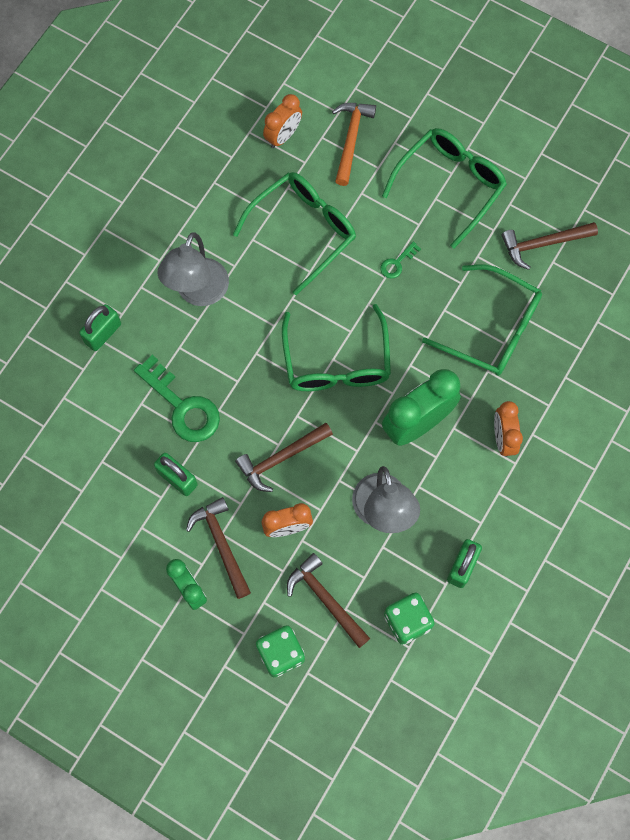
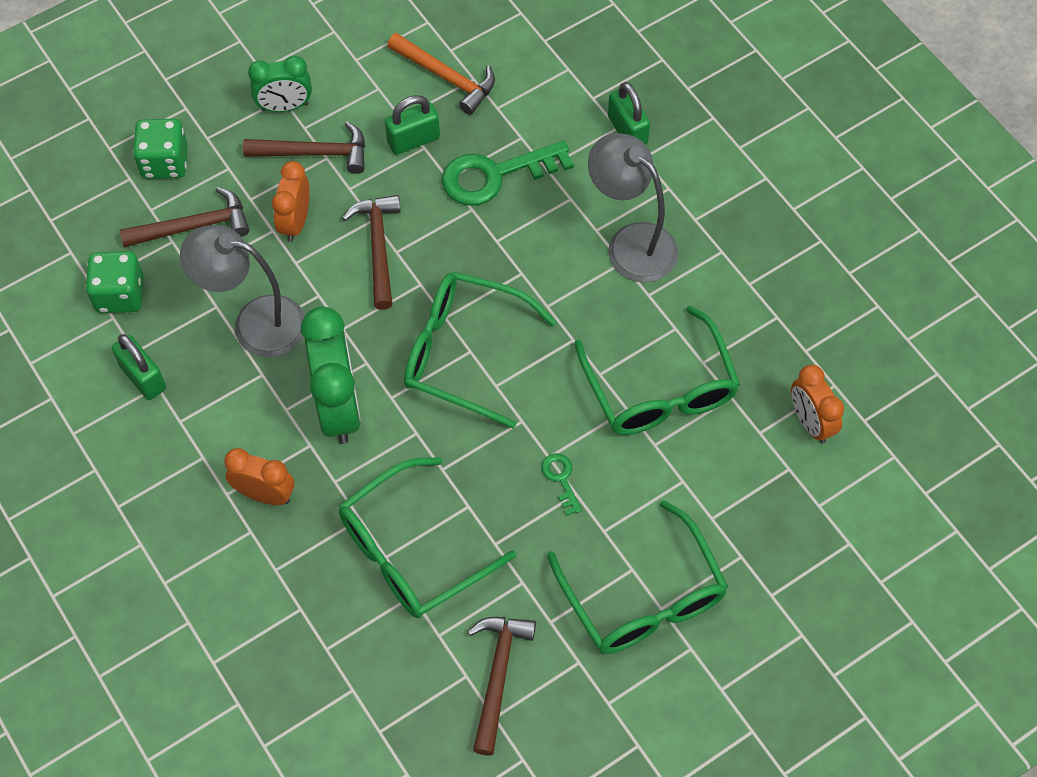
camera: 115 degrees right, 10 degrees down
(351, 139) = (769, 503): orange hammer -> orange hammer (446, 77)

